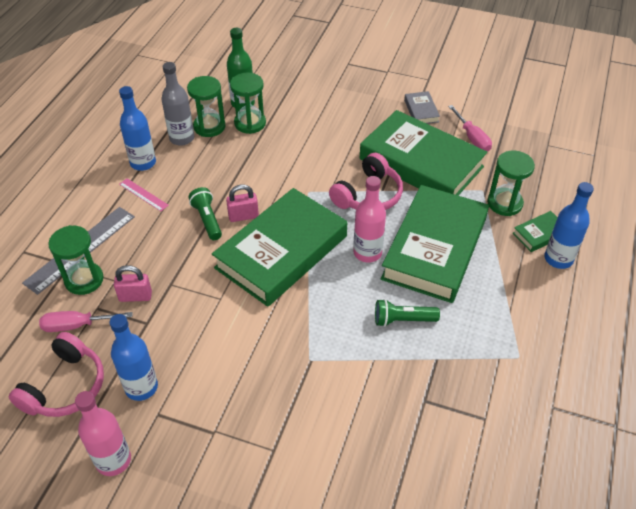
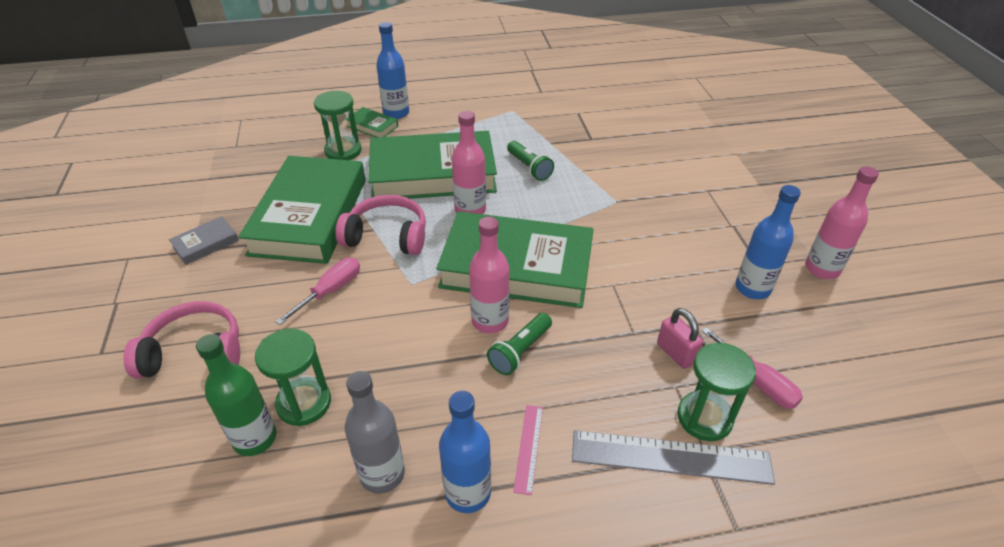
camera: 120 degrees left, 5 degrees down
(65, 386) = (816, 344): pink headphones -> pink headphones (194, 353)
(209, 127) = (335, 452): green hourglass -> none
(243, 216) = (490, 321): pink padlock -> pink bottle
(472, 138) = (246, 193): pink screwdriver -> pink screwdriver (330, 291)

